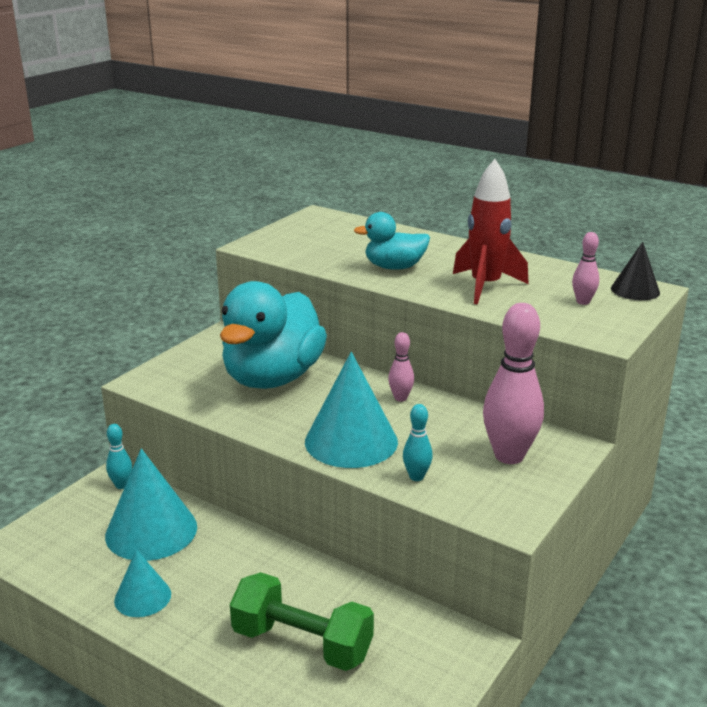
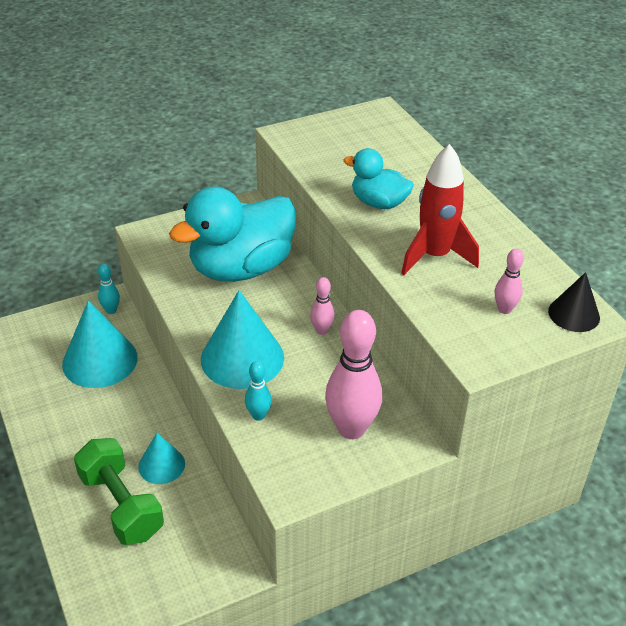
camera: 30 degrees right, 15 degrees up
(142, 597) = (52, 414): turquoise cone -> turquoise cone (161, 465)

